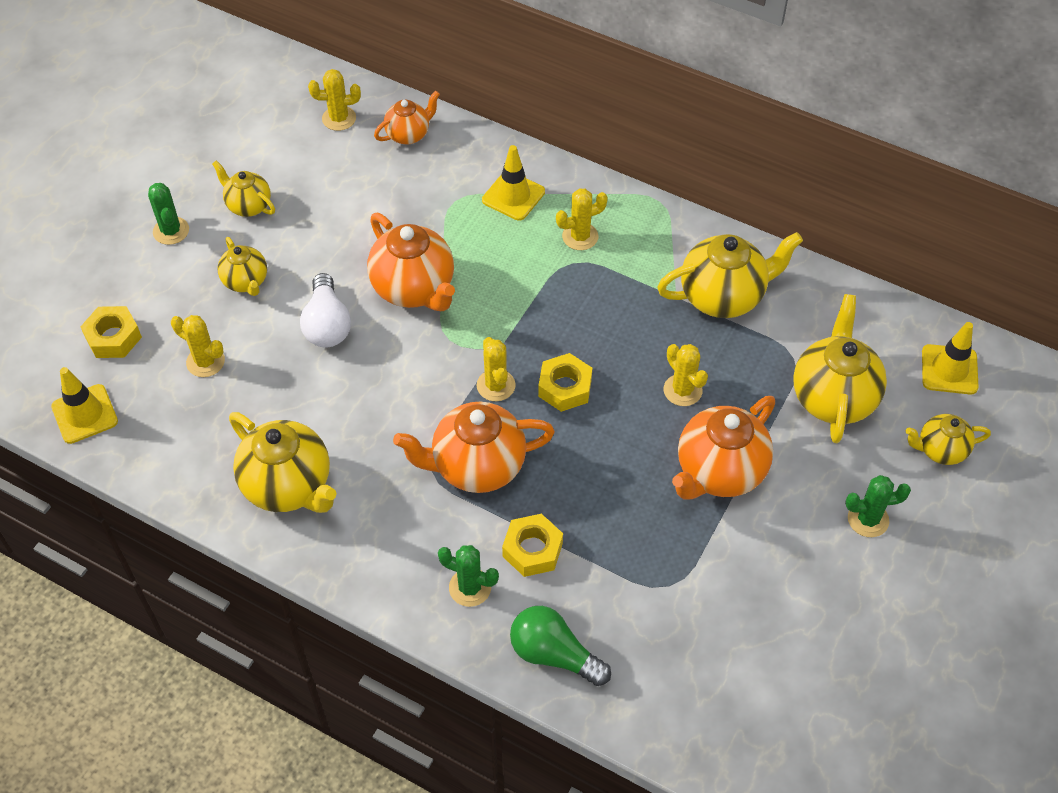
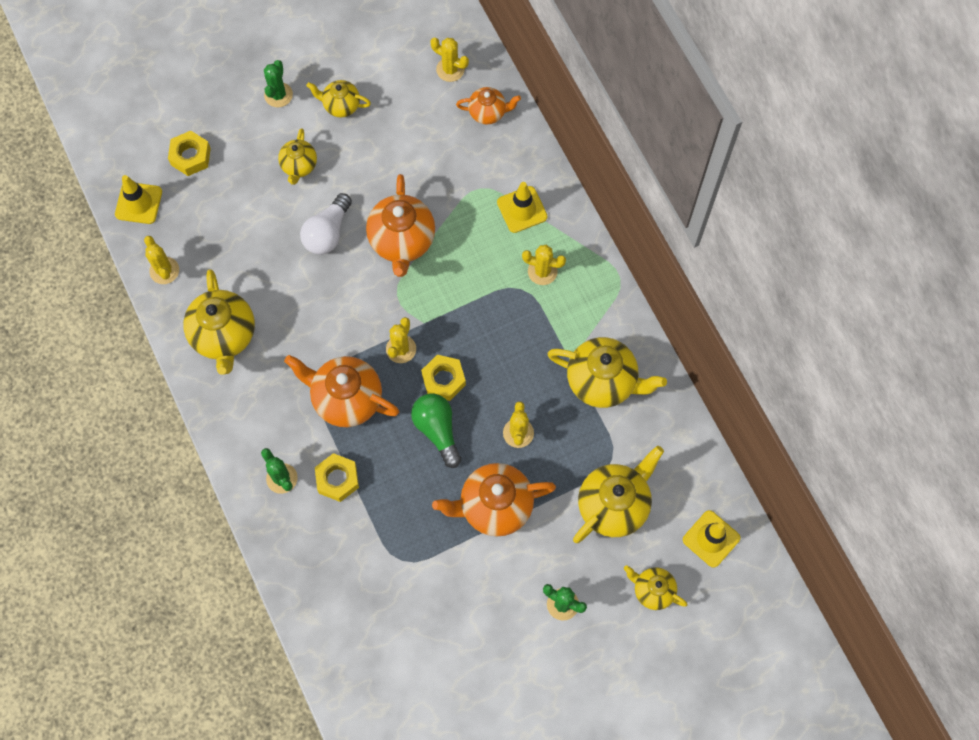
camera: 35 degrees right, 15 degrees up
(205, 362) = (234, 211): yellow cactus -> yellow cactus (164, 270)
(248, 205) = (341, 105): yellow teapot -> yellow teapot turned 60 degrees counterclockwise
(554, 654) = (298, 556): green light bulb -> green light bulb (437, 430)

